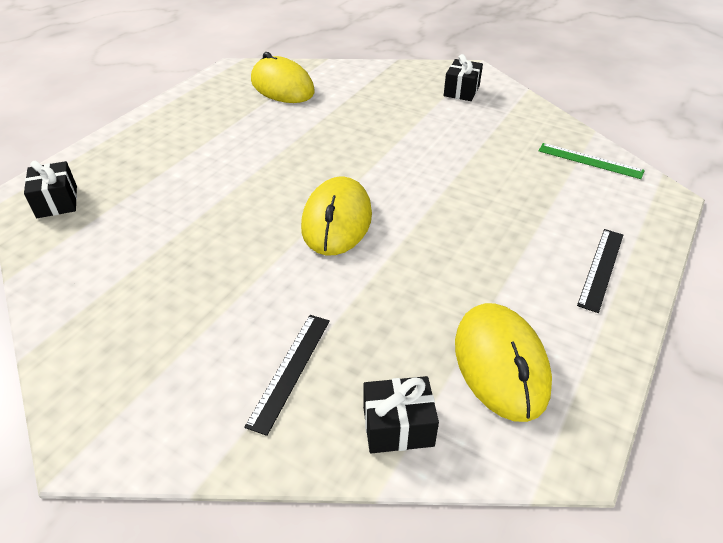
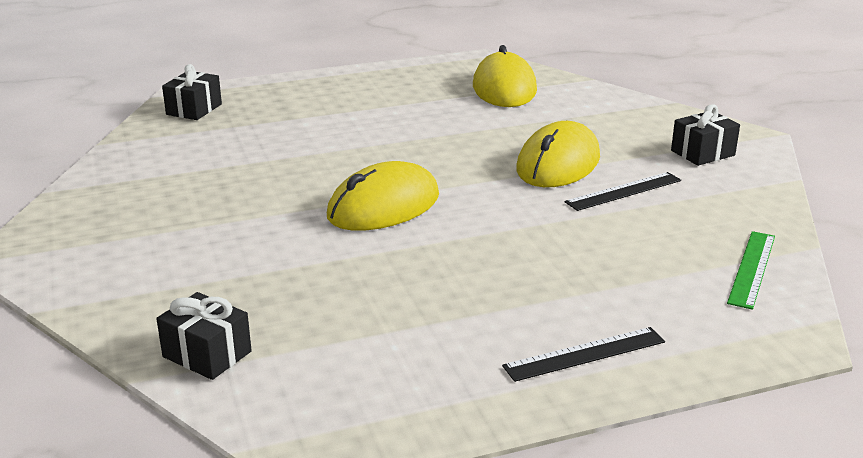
camera: 40 degrees right, 15 degrees down
(290, 370) = (188, 282): black ruler -> black ruler (624, 191)
(500, 364) = (354, 364): yellow mouse -> yellow mouse (558, 164)
(590, 161) = (751, 268): green ruler -> green ruler turned 45 degrees clockwise

